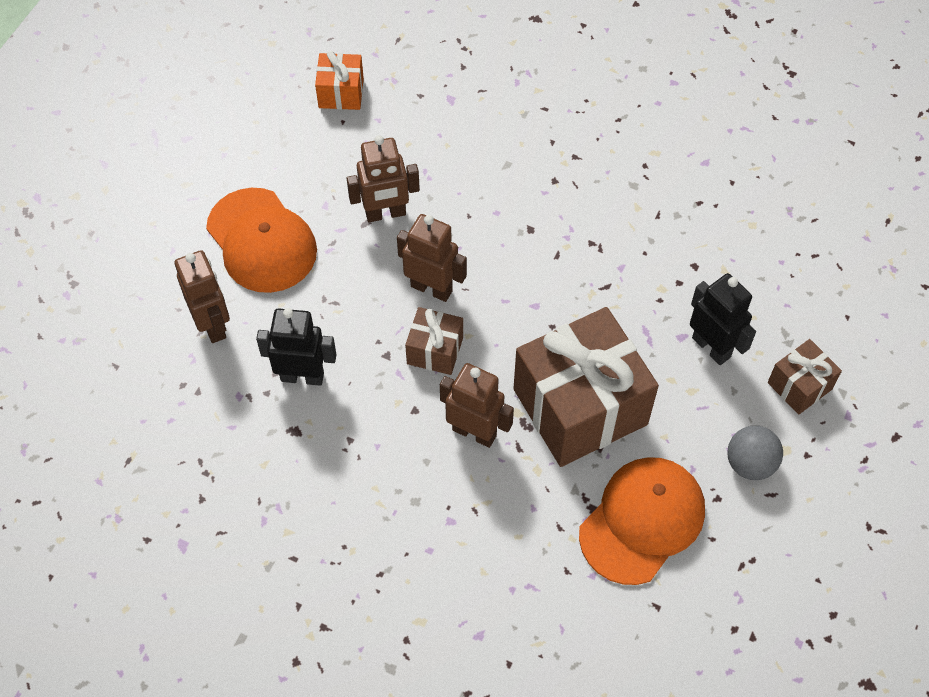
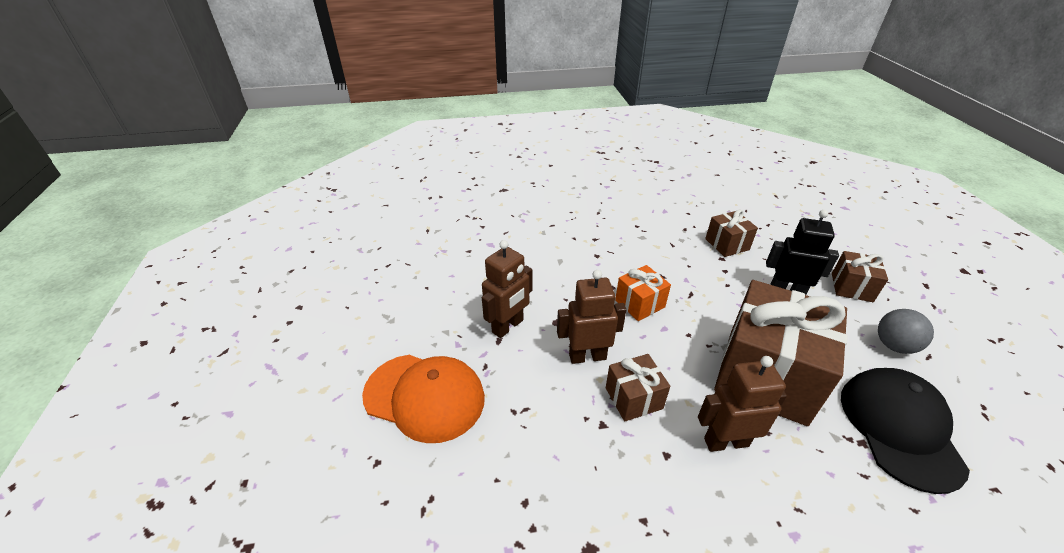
camera: 35 degrees left, 20 degrees down
(213, 324) = (431, 495): brown robot -> none
(302, 376) = (552, 489): black robot -> none
(341, 93) = (412, 272): orange gift -> orange gift (640, 304)
(642, 521) = (899, 428): orange cap -> black cap
(724, 252) = (727, 244): none -> brown gift

